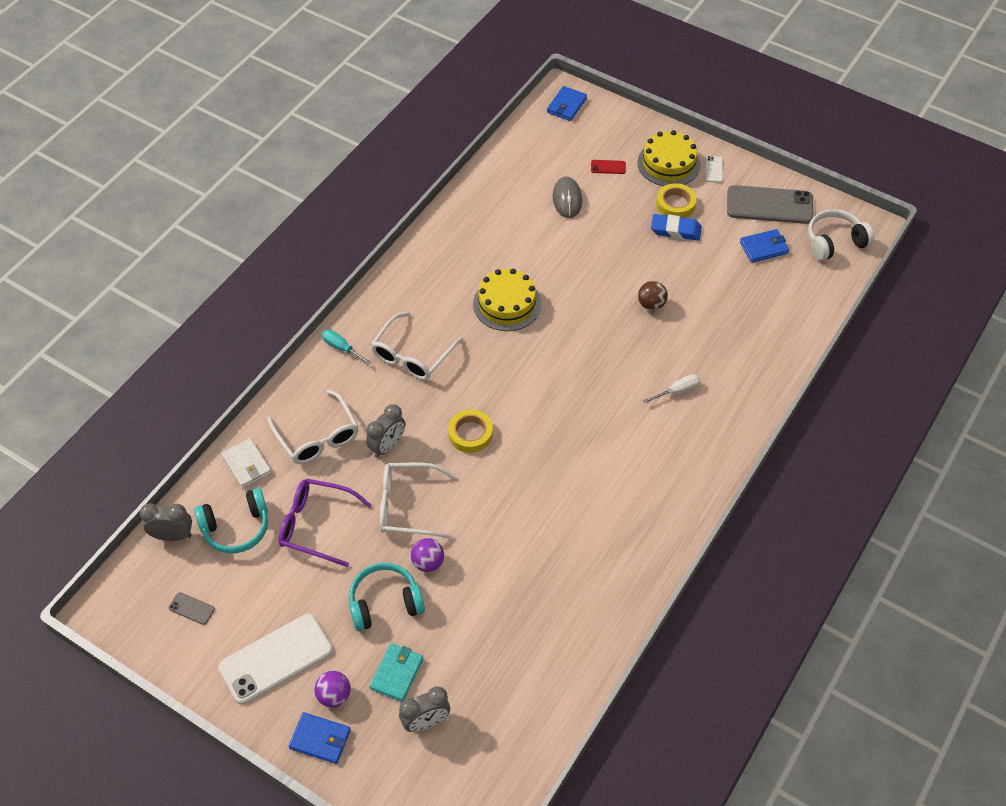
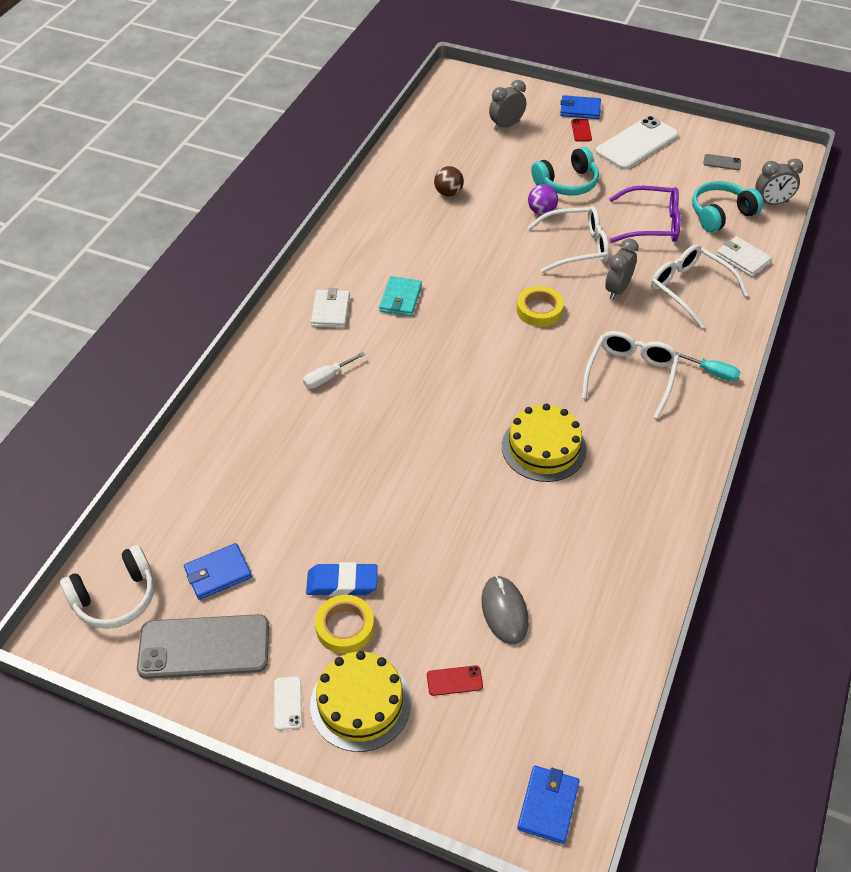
camera: 170 degrees right, 5 degrees down
(334, 695) = (581, 130): purple ball -> red phone
(396, 673) = (539, 146): turquoise wallet -> turquoise wallet (400, 299)
(651, 304) = (366, 471): brown ball -> brown ball (448, 193)
(671, 462) = (330, 311): none -> white wallet

